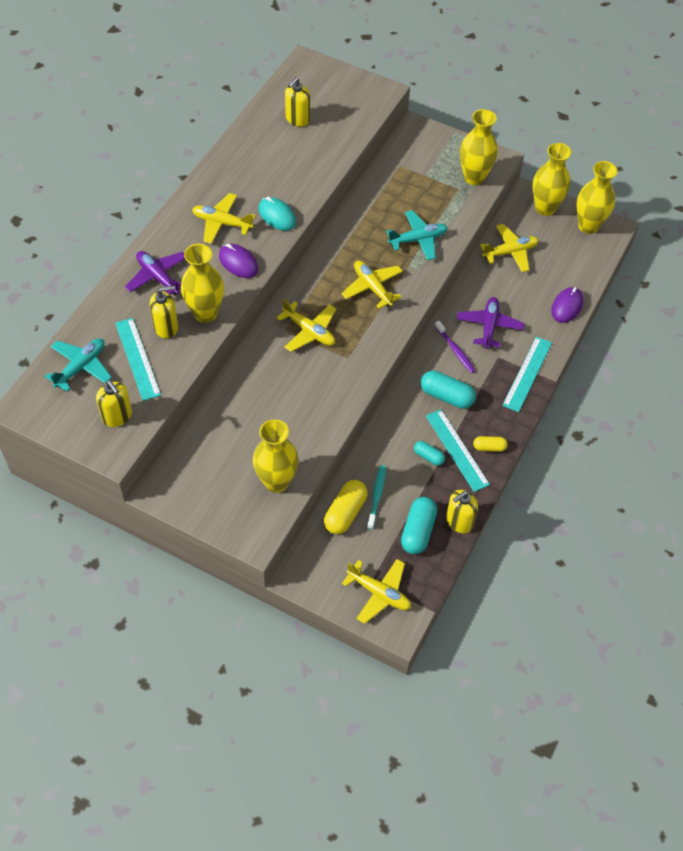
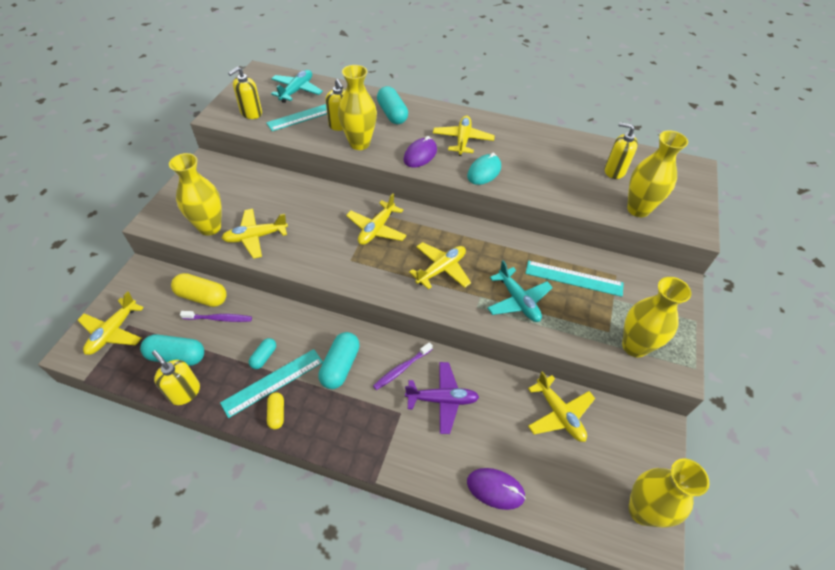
camera: 80 degrees right, 5 degrees down
(81, 367) = (297, 91): turquoise plane -> turquoise plane turned 90 degrees counterclockwise
(158, 277) = (392, 114): purple plane -> turquoise capsule
(300, 438) = (255, 237): none -> yellow plane
(377, 496) = (219, 318): turquoise toothbrush -> purple toothbrush
(527, 373) = (382, 447): turquoise ruler -> turquoise ruler (574, 278)
(545, 208) = (647, 451): yellow vase -> yellow vase (638, 209)

